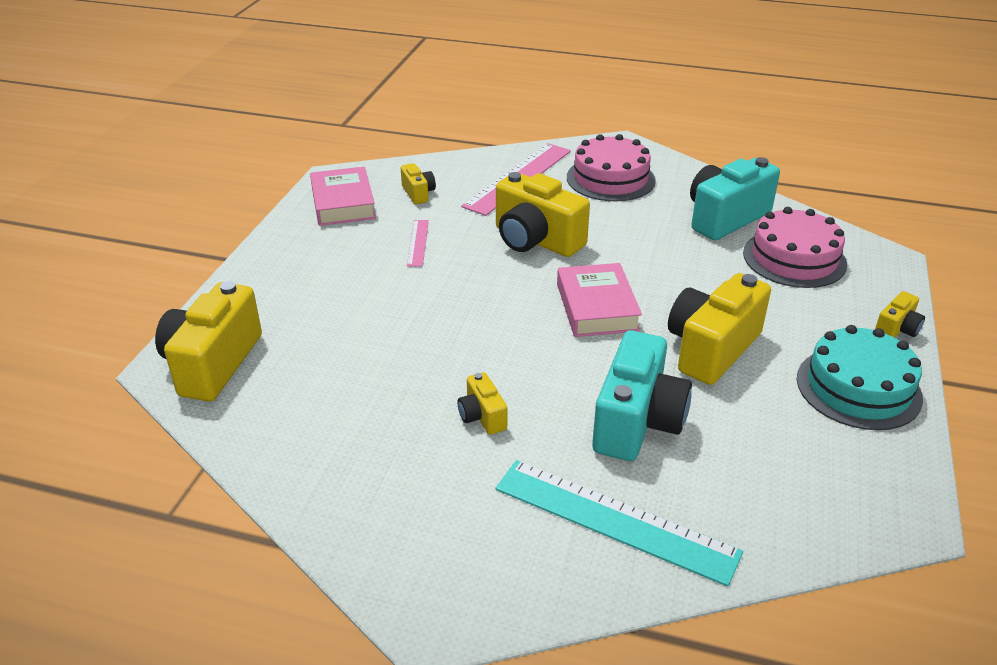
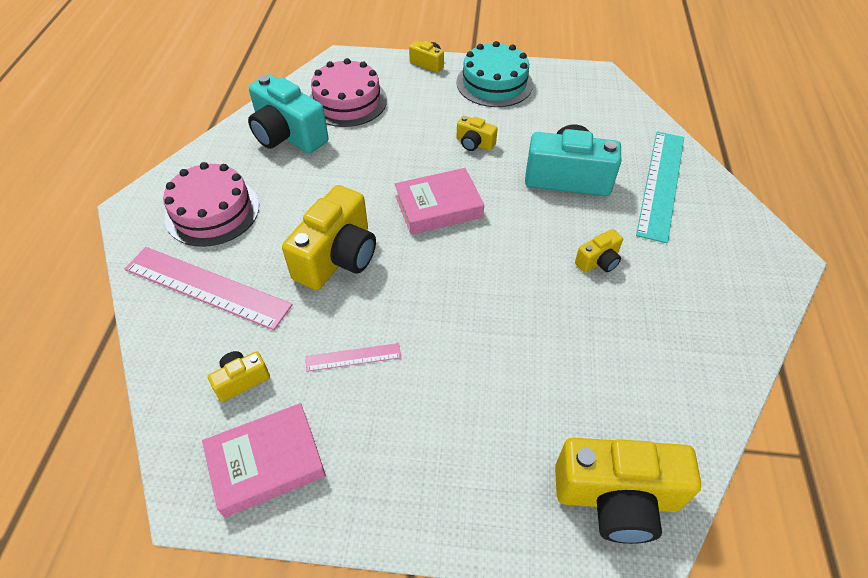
camera: 100 degrees left, 15 degrees up
(711, 349) = (474, 144): yellow camera -> yellow camera, size x0.48

